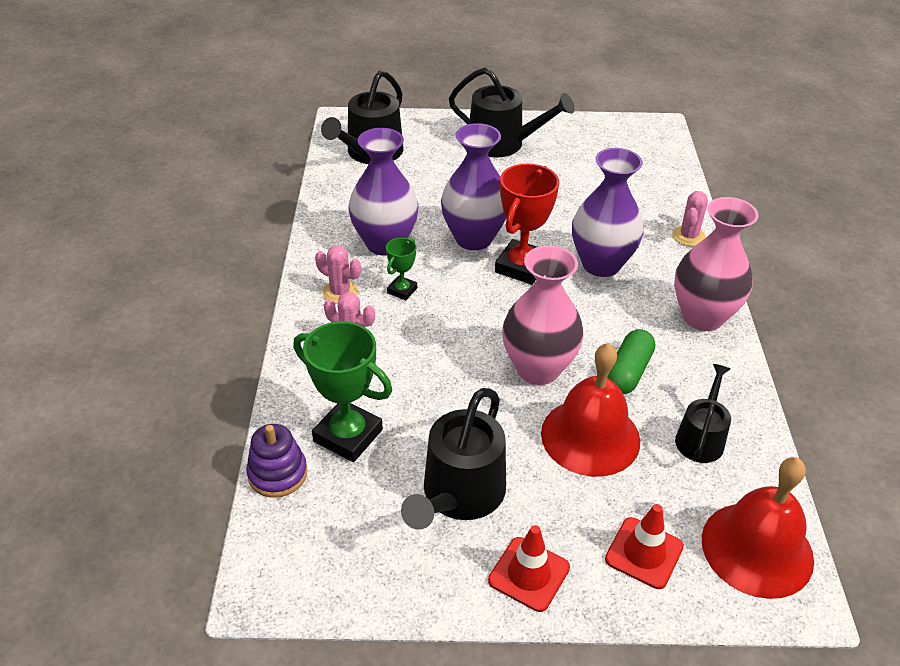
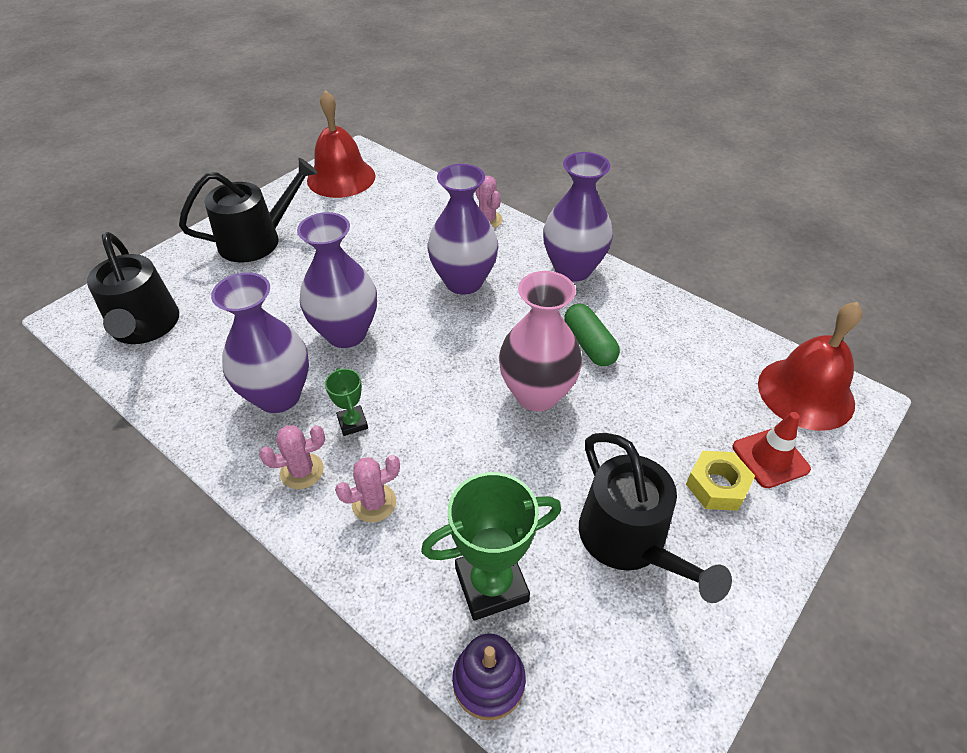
camera: 50 degrees left, 5 degrees up
(521, 267) = (414, 327): red trophy -> none
(529, 574) = (745, 547): red traffic cone -> none
(571, 527) = (717, 486): none -> yellow nut
(590, 436) = (635, 411): red bell -> red bell (341, 178)
(700, 438) = (686, 351): black watering can -> none
(702, 317) = (573, 269): pink vase -> purple vase

